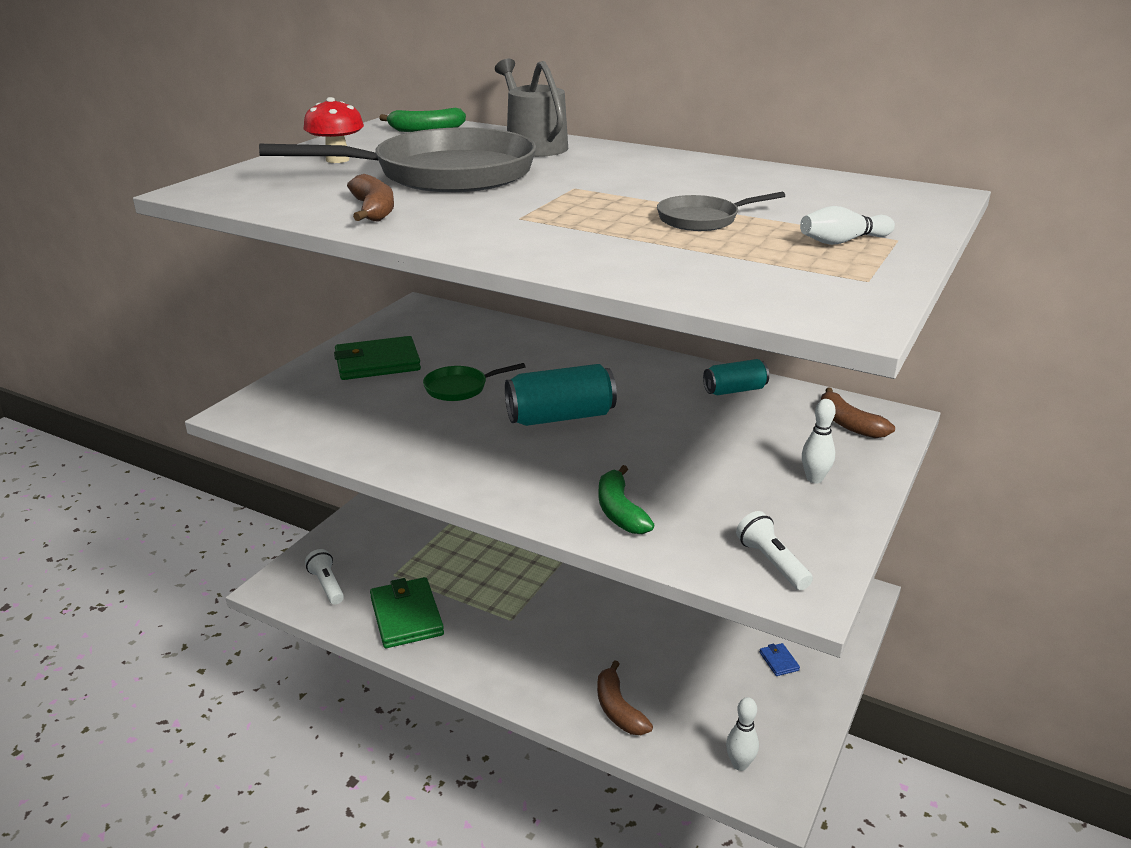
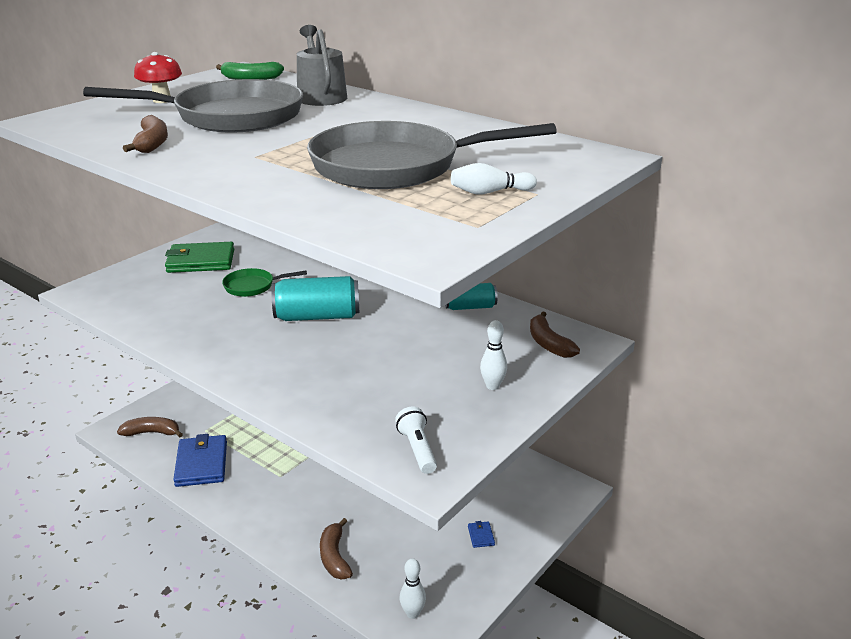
camera: 10 degrees right, 0 degrees up
(327, 585) = (152, 433): white flashlight -> brown banana
(406, 616) = (201, 464): green wallet -> blue wallet
(620, 511) = (321, 396): green banana -> none
(702, 219) = (395, 166): grey pan -> grey pan, size x2.26

